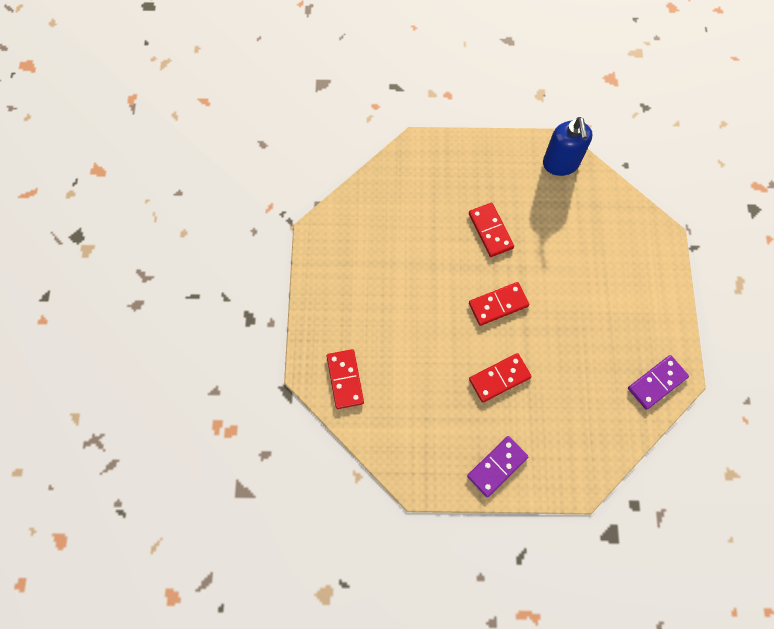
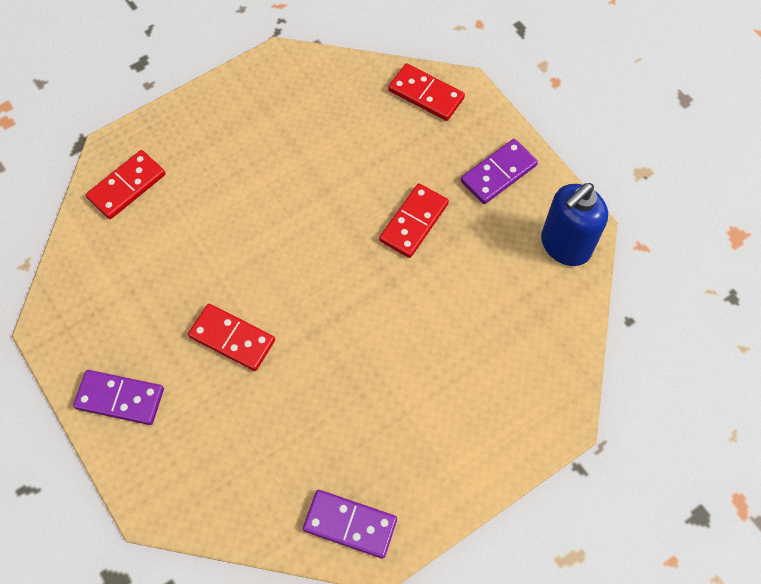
camera: 55 degrees right, 5 degrees down
(490, 165) = (498, 173): none -> purple domino
(498, 305) = (325, 284): red domino -> red domino (426, 94)

